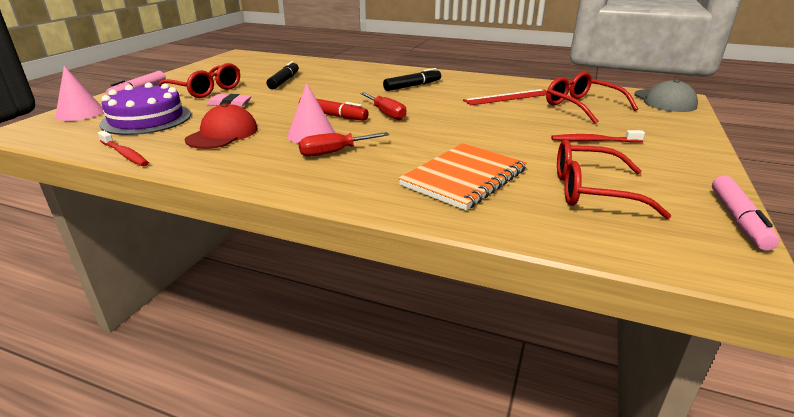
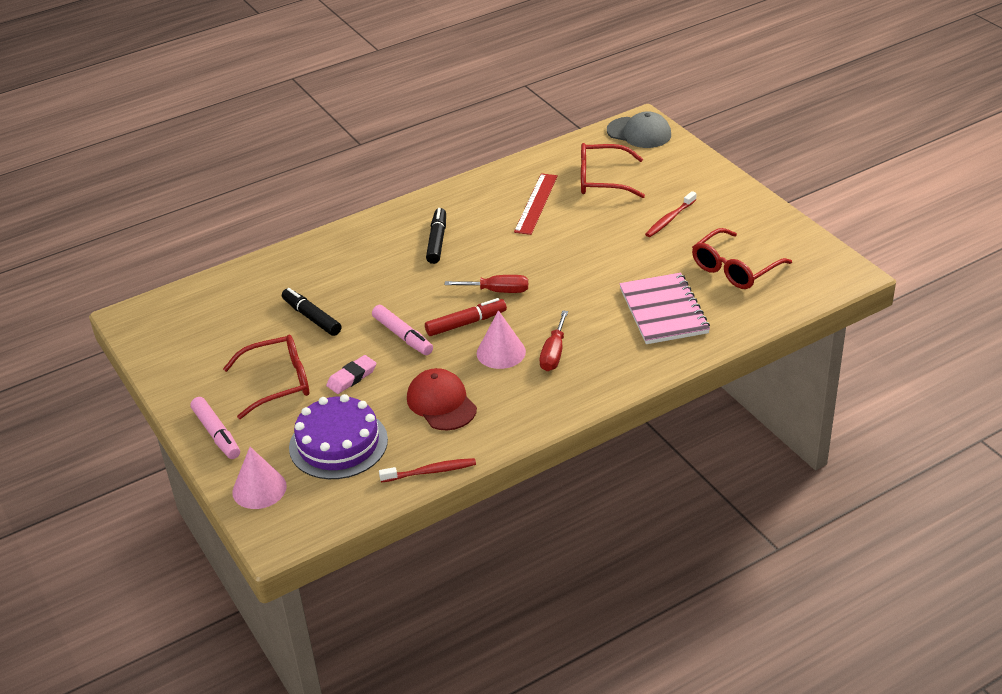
camera: 50 degrees left, 10 degrees up
(464, 178) = (663, 311): orange notebook -> pink notebook
(738, 220) = (814, 239): pink marker -> pink marker (403, 336)

